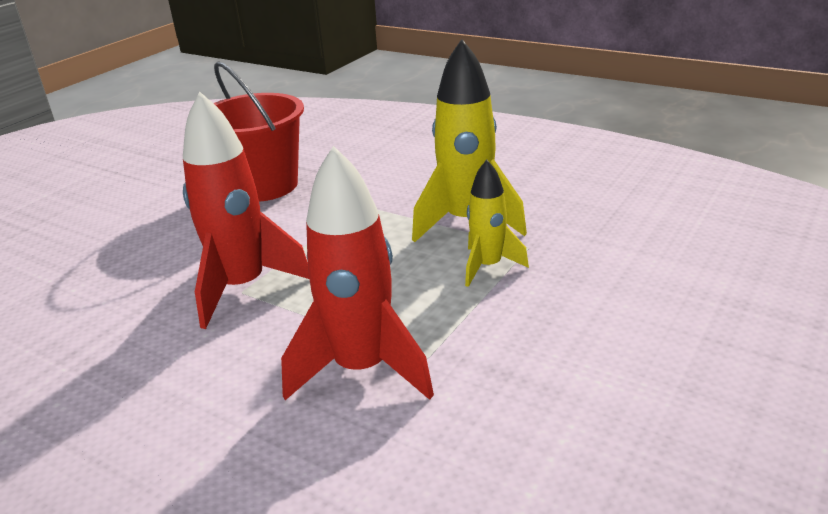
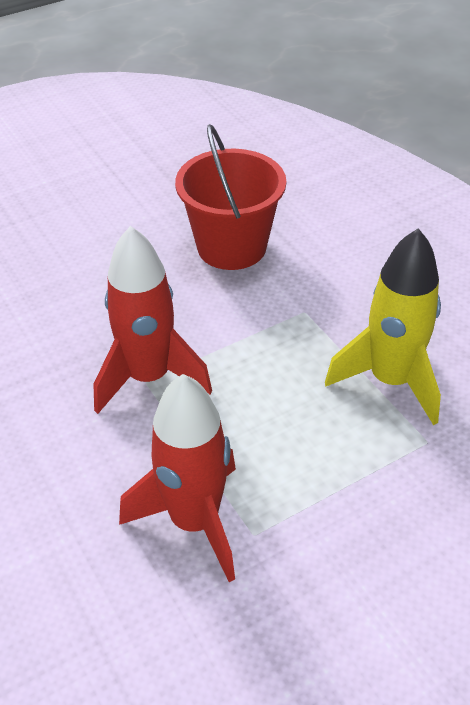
camera: 25 degrees right, 15 degrees up
(488, 267) = (373, 450): yellow rocket -> none

